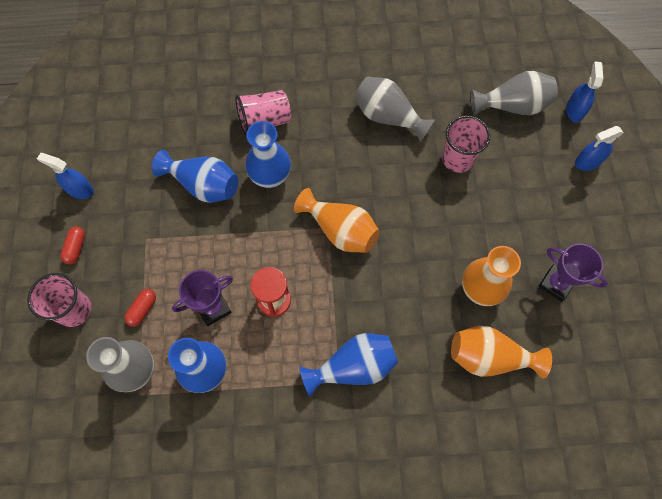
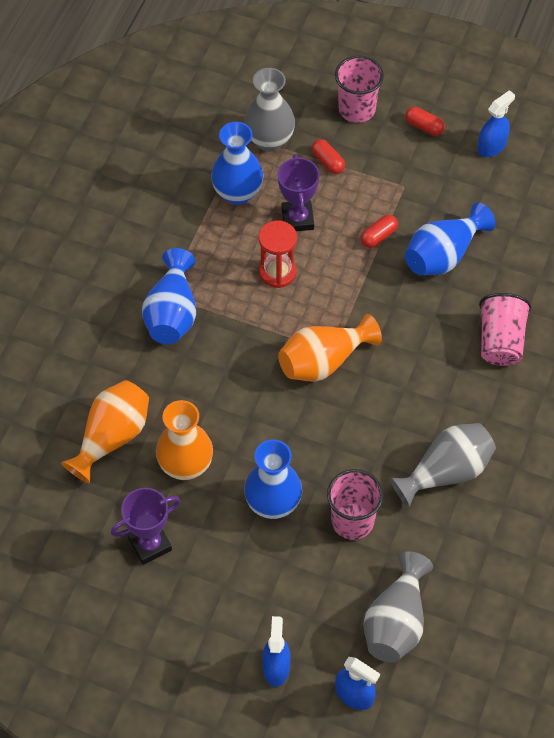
camera: 115 degrees right, 10 degrees down
(205, 238) = (378, 236): none -> red capsule
(270, 176) = (424, 321): blue vase -> blue vase (273, 504)

